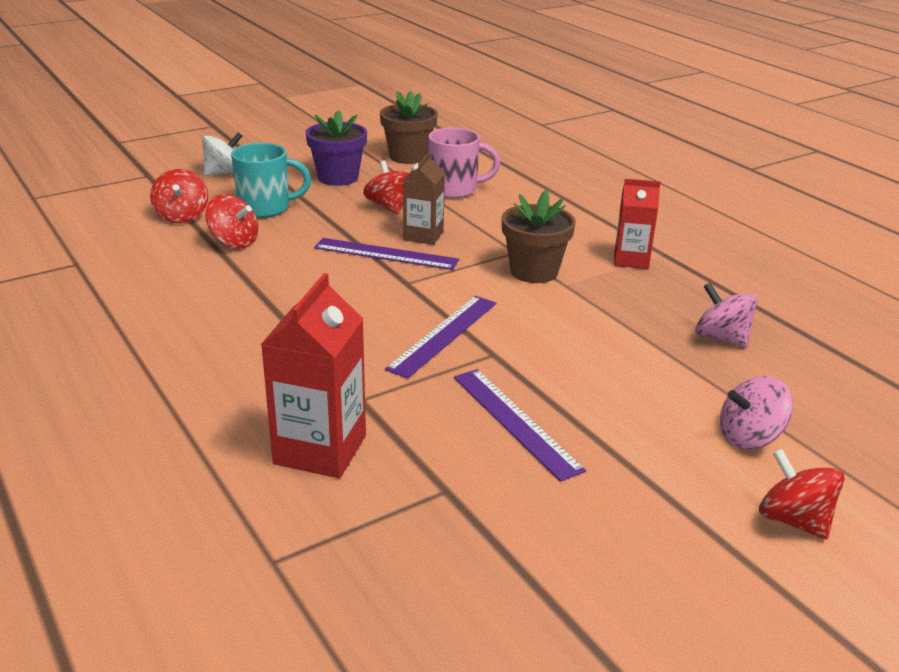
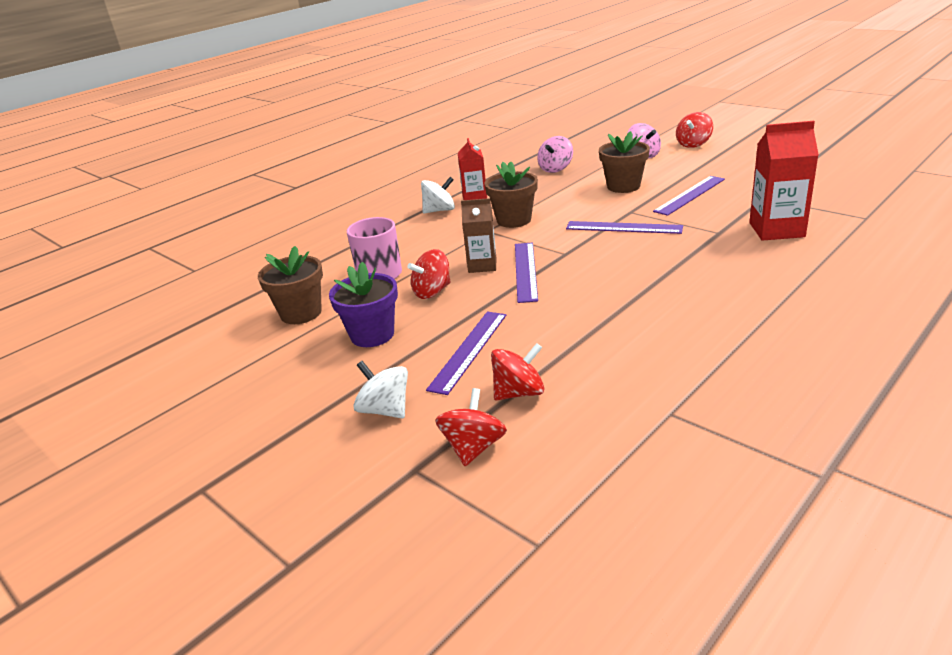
camera: 100 degrees left, 0 degrees up
(234, 242) = (554, 341): red spinning top -> red spinning top (473, 447)
(266, 208) = (469, 350): turquoise mug -> purple ruler
(598, 375) = (623, 186): none -> brown flower pot
(604, 234) = (439, 210): none -> white spinning top

